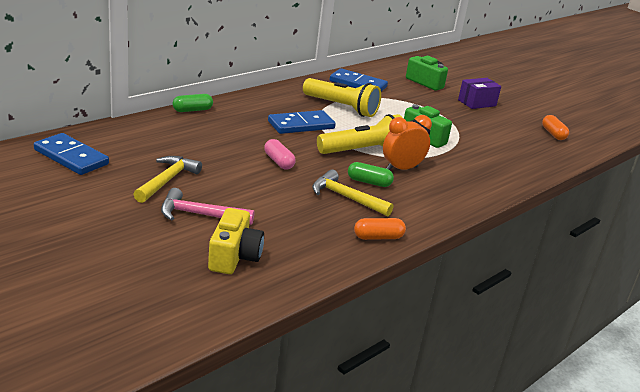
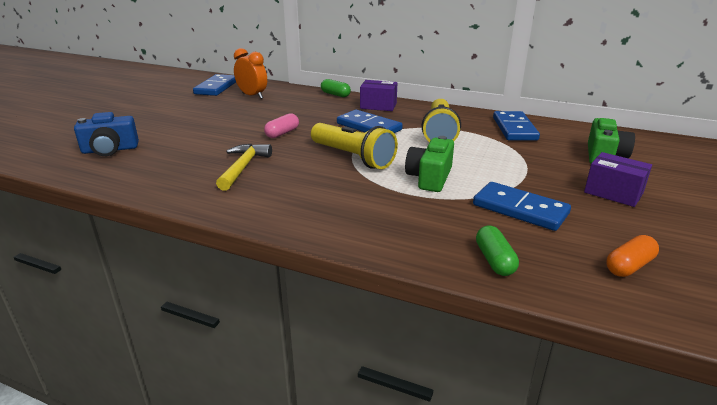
camera: 70 degrees right, 0 degrees up
(167, 180) = (209, 112): yellow hammer -> none
(200, 215) = (166, 129): pink hammer -> none
(234, 256) = (110, 150): yellow camera -> blue camera
(251, 105) = (378, 106): none -> purple box
(369, 182) = (286, 171): green capsule -> green capsule (494, 260)
(378, 237) = (176, 193): orange capsule -> none
(401, 168) = (338, 180): orange clock -> orange clock (252, 96)
(482, 132) = (520, 209): none -> blue domino

